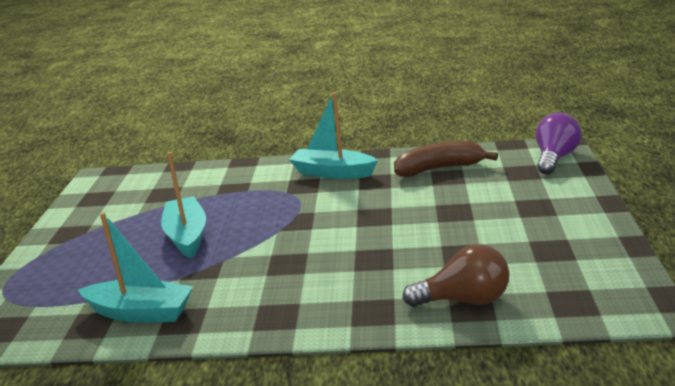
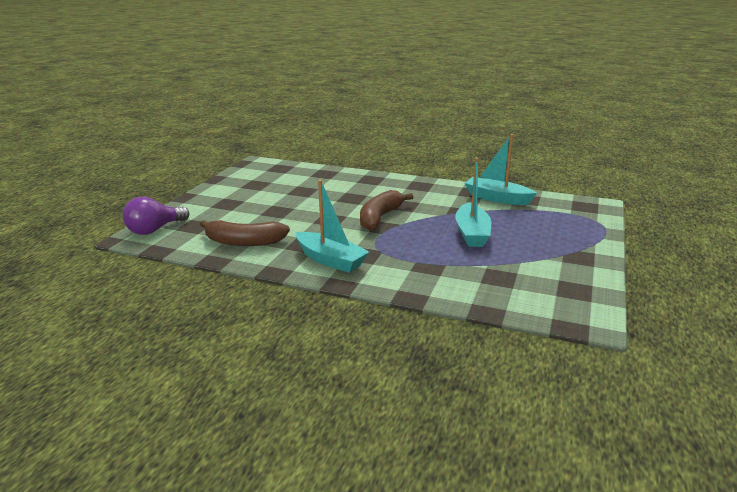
camera: 165 degrees left, 0 degrees up
(311, 232) = (380, 217): none -> brown banana
(464, 300) = (325, 175): brown light bulb -> none

